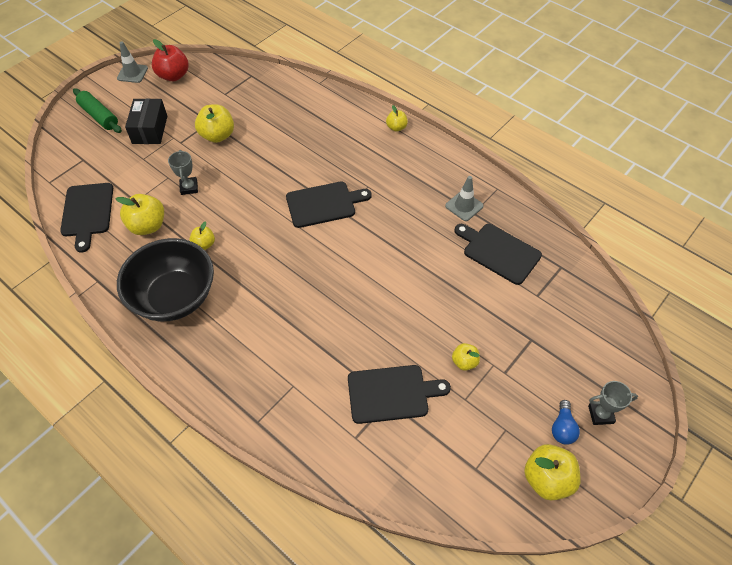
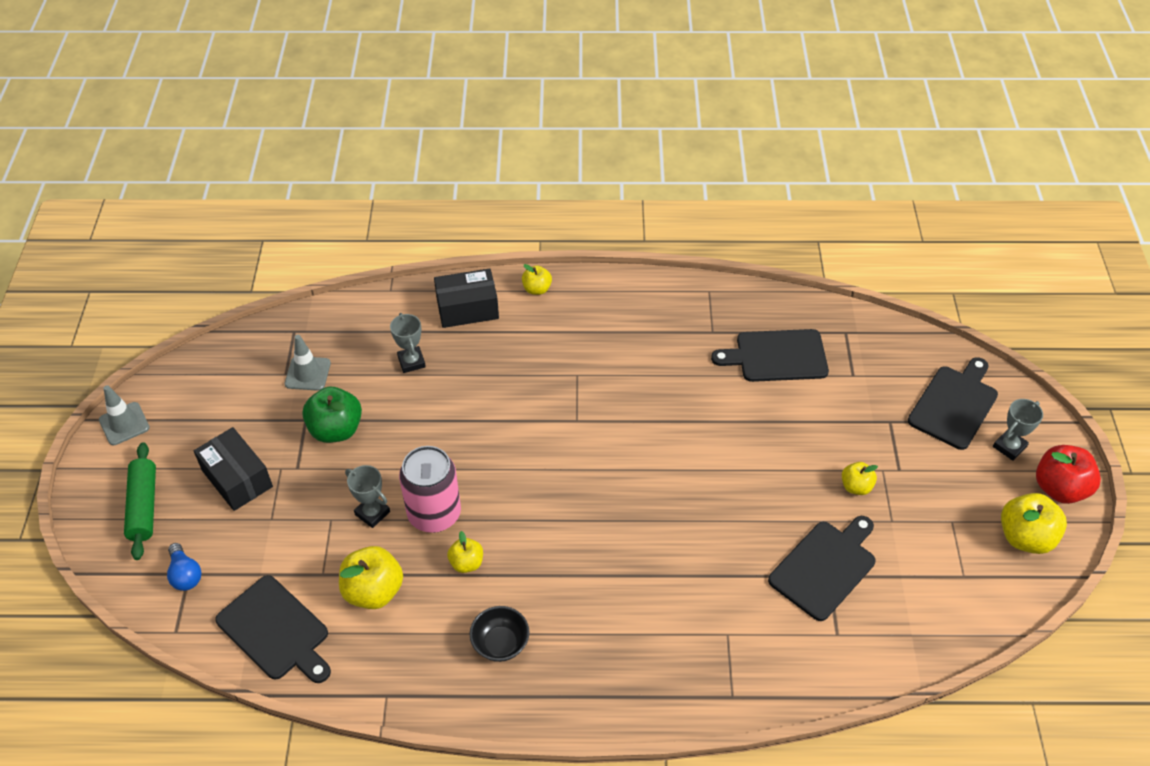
camera: 40 degrees left, 5 degrees down
(99, 116) = (144, 506): green rolling pin -> green rolling pin turned 75 degrees clockwise
(173, 76) = (188, 392): red apple -> red apple (1059, 488)
(175, 297) = (500, 643): black bowl -> black bowl, size x0.45
(216, 209) = (434, 514): none -> pink can
(217, 135) = (336, 430): yellow apple -> green apple
(289, 125) = (411, 362): none -> grey trophy
(324, 204) = (551, 426): black cutting board -> black cutting board (954, 404)
(348, 115) = (467, 308): none -> black box
(464, 206) = (696, 331): grey traffic cone -> grey traffic cone (307, 373)
(562, 428) = (993, 483): blue light bulb -> blue light bulb (185, 574)

